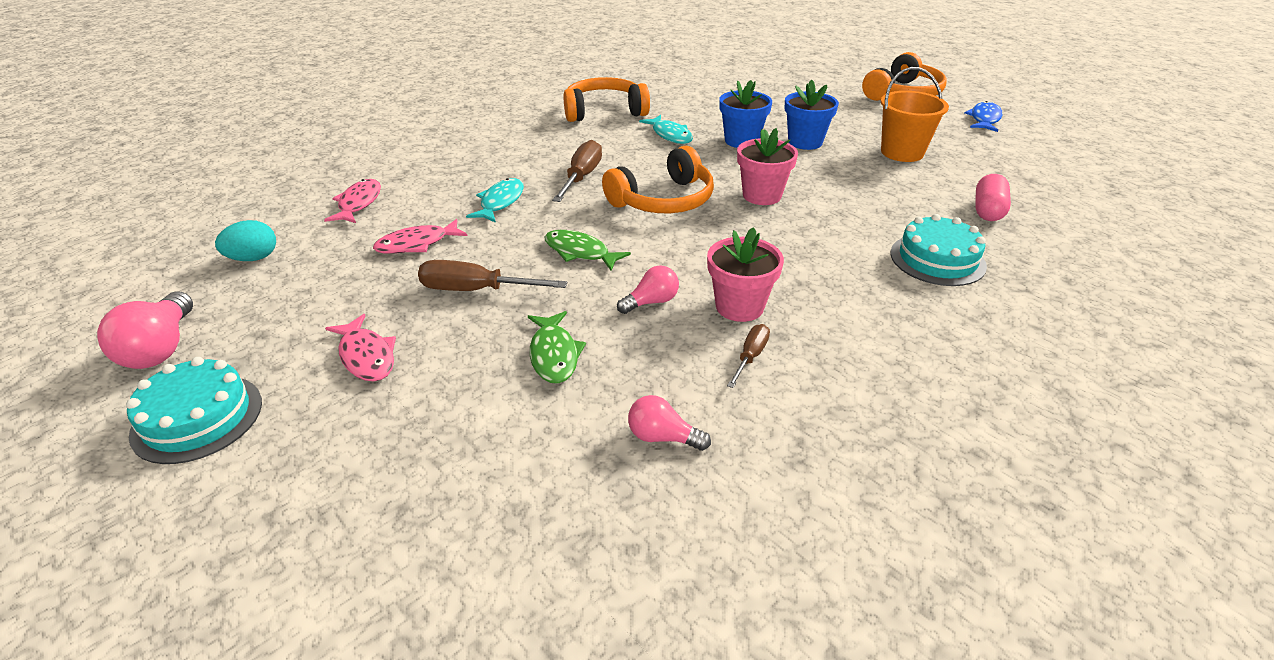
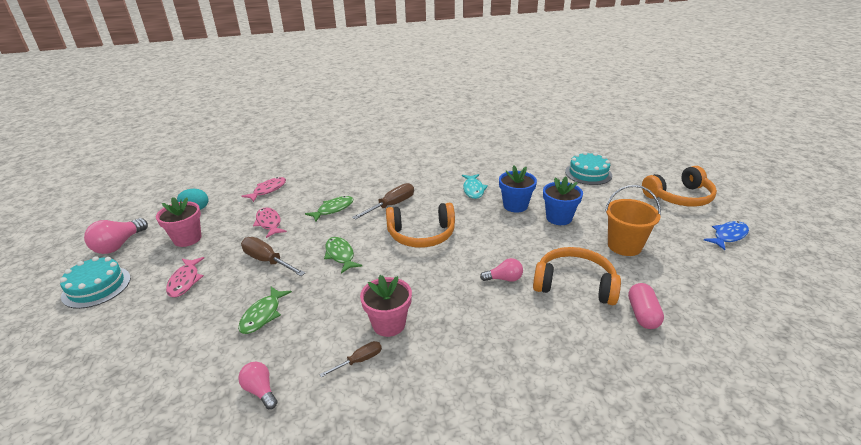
camera: 30 degrees right, 5 degrees down
(417, 244) = (269, 223): pink fish -> pink fish turned 60 degrees clockwise
(500, 202) = (333, 209): turquoise fish -> green fish
(604, 111) = (450, 163): orange headphones -> orange headphones (574, 284)
(651, 302) = (344, 301): pink light bulb -> pink light bulb (504, 279)
(762, 195) = (486, 250): pink flower pot -> pink flower pot (187, 239)
(937, 259) = (557, 340): turquoise cake -> turquoise cake (588, 173)
(988, 210) = (642, 314): pink capsule -> pink capsule turned 45 degrees counterclockwise

